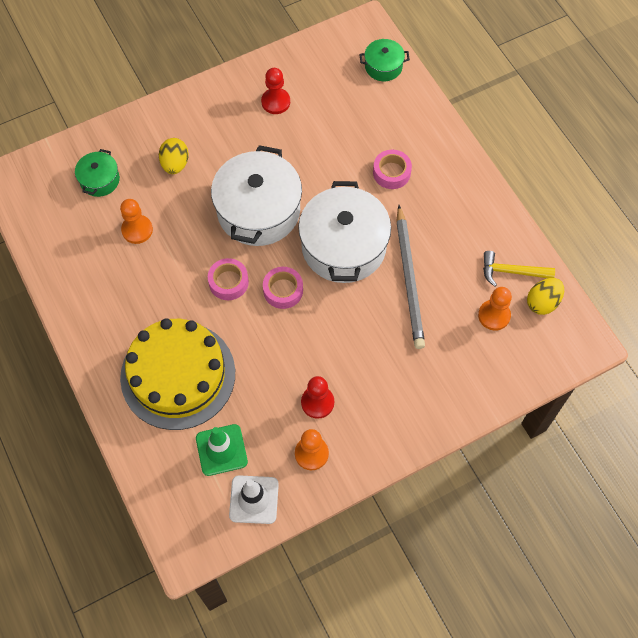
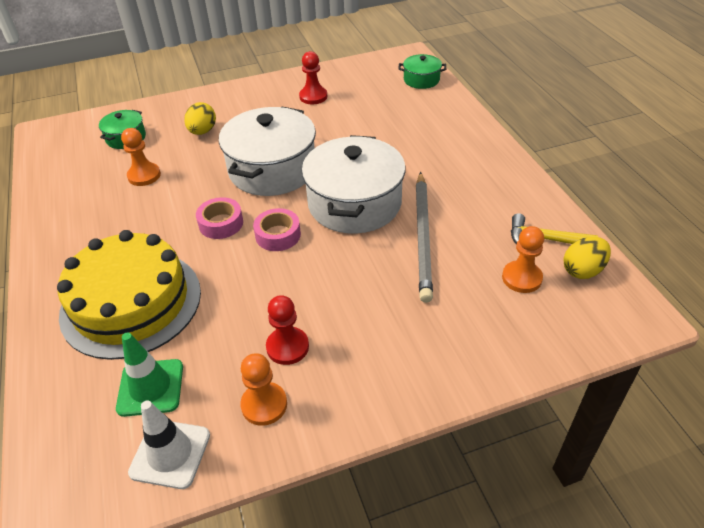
camera: 10 degrees right, 20 degrees down
(391, 173) = (417, 150): pink tape -> none

